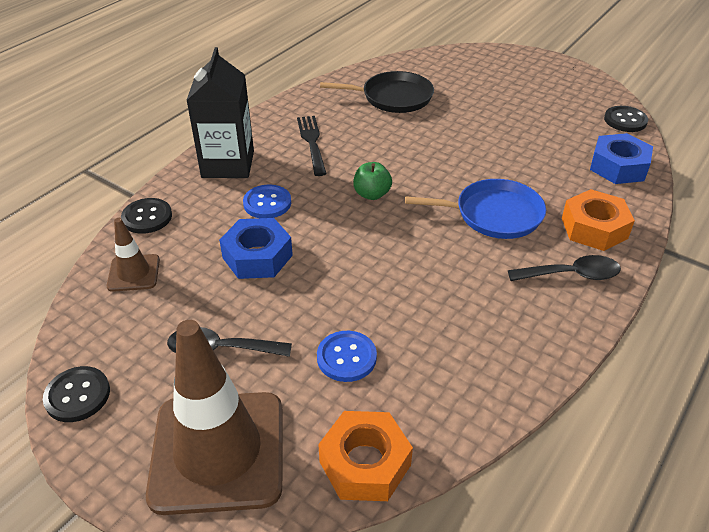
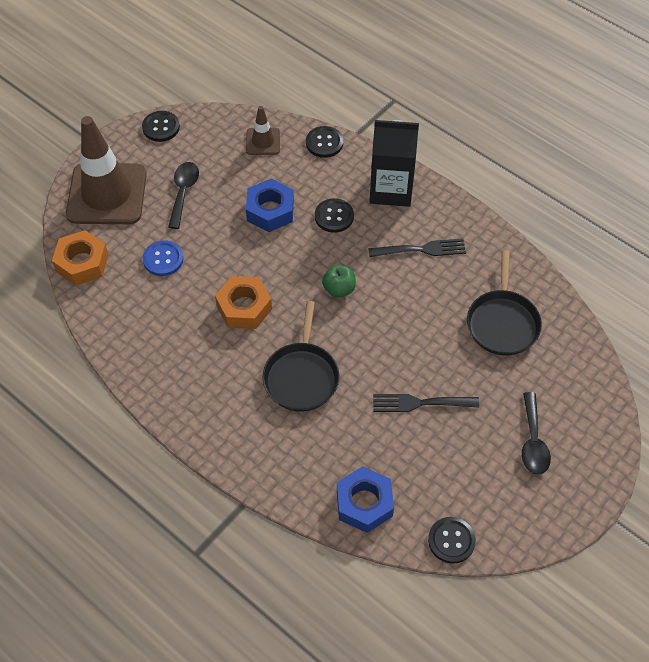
camera: 95 degrees right, 15 degrees up
(267, 203) = (334, 216): blue button -> black button
(494, 214) = (301, 376): blue pan -> black pan
(496, 139) = (420, 403): none -> black fork
(571, 275) = (218, 416): black spoon -> black spoon (533, 442)
(594, 228) = (273, 451): orange nut -> orange nut (244, 307)

